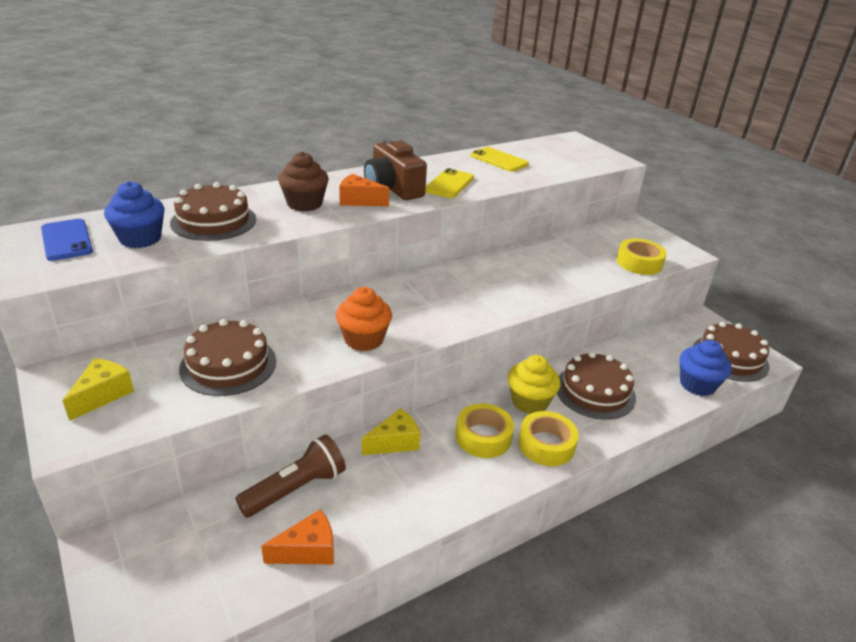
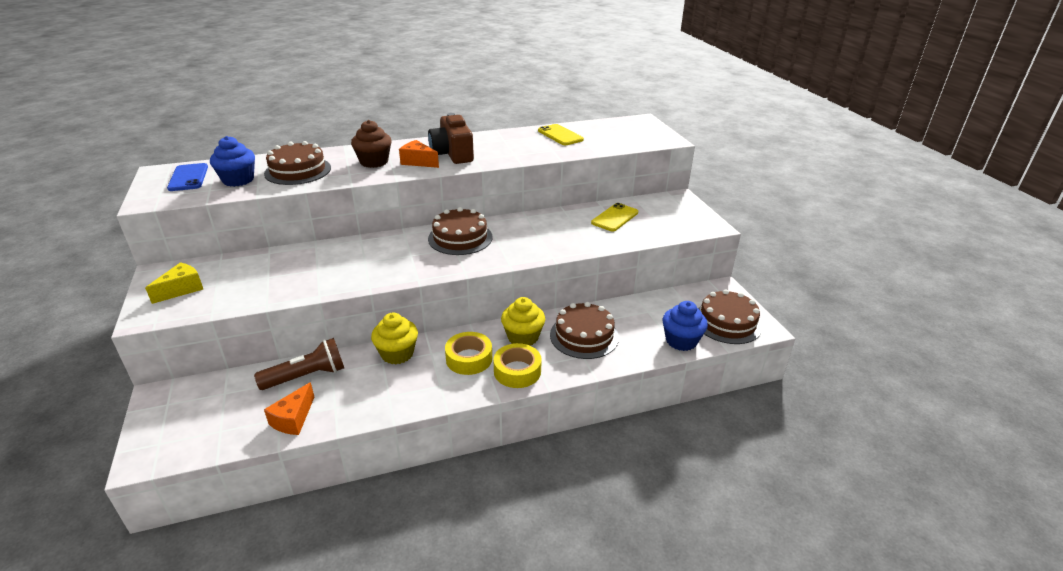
camera: 15 degrees right, 0 degrees up
(228, 365) = (277, 278): brown cake -> brown cake (460, 238)
(308, 550) = (293, 419): orange cheese -> orange cheese turned 120 degrees clockwise
(364, 339) = (386, 270): orange cupcake -> none
(395, 442) = (397, 354): yellow cheese -> yellow cupcake
(449, 184) = (502, 153): yellow phone -> yellow phone (614, 218)
(639, 263) = (660, 231): yellow tape -> none

